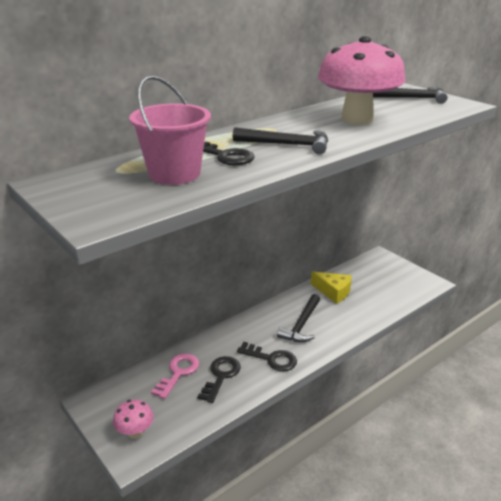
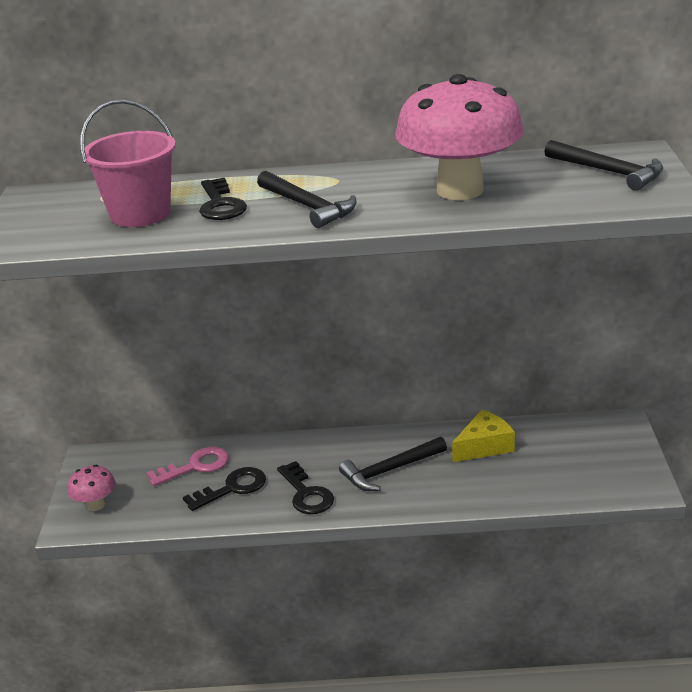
camera: 40 degrees right, 0 degrees up
(333, 292) = (484, 446): yellow cheese -> yellow cheese turned 105 degrees counterclockwise

